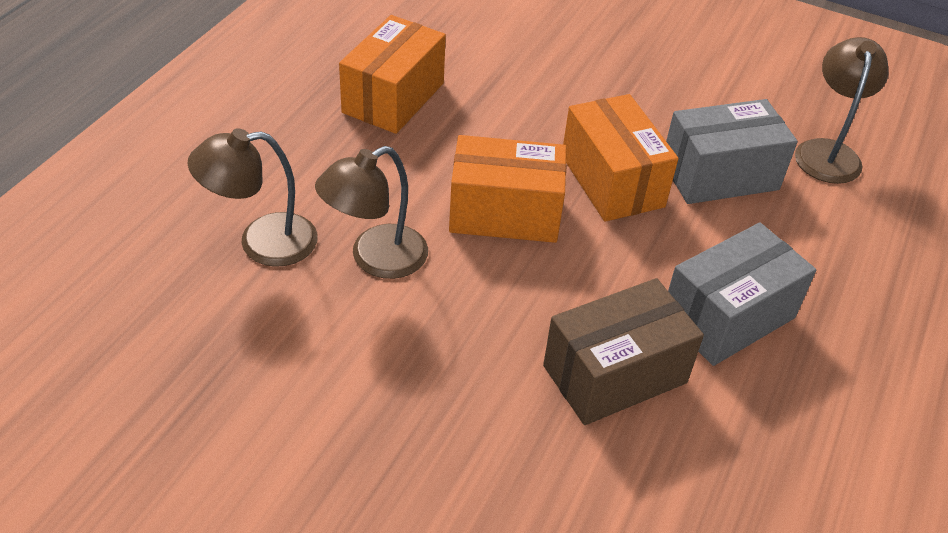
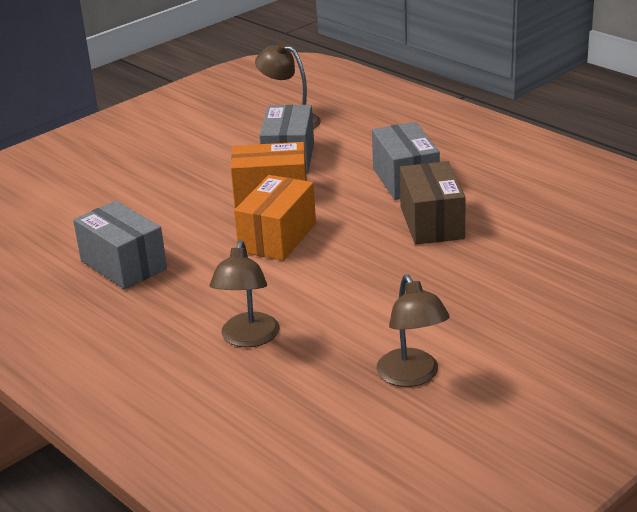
camera: 65 degrees left, 15 degrees down
(375, 259) = (292, 292): brown lamp -> brown lamp (412, 376)
(393, 98) = (123, 265): orange box -> grey box

